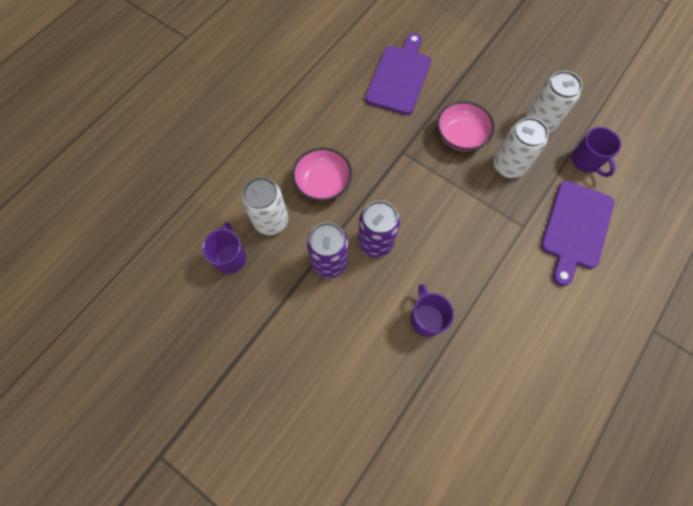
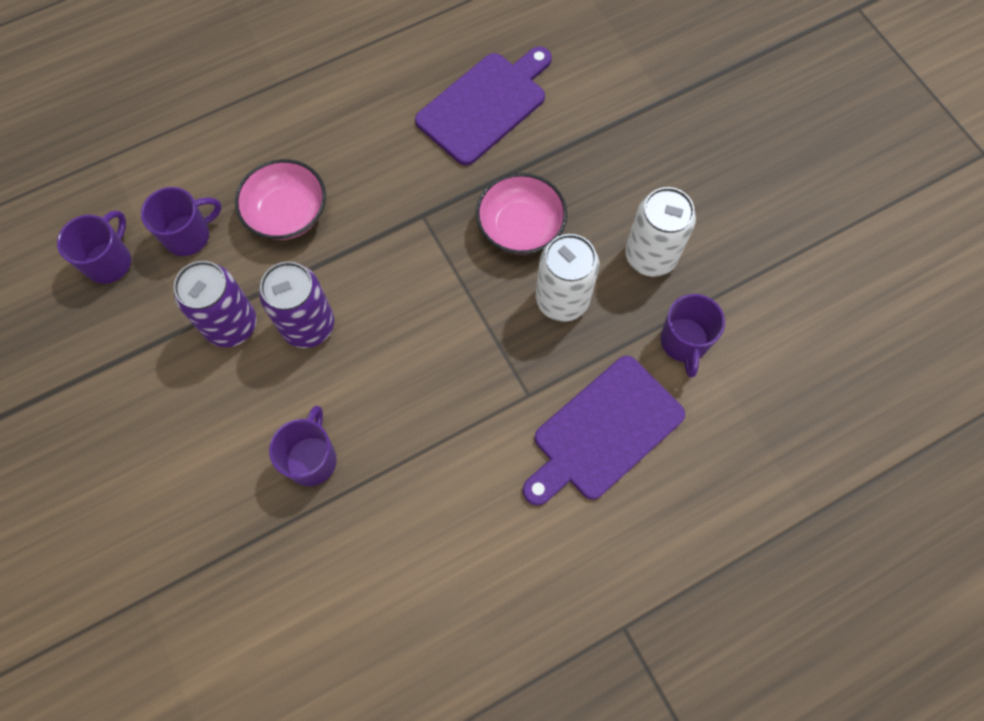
camera: 25 degrees right, 0 degrees up
(271, 221) = (189, 235): white can -> purple mug

